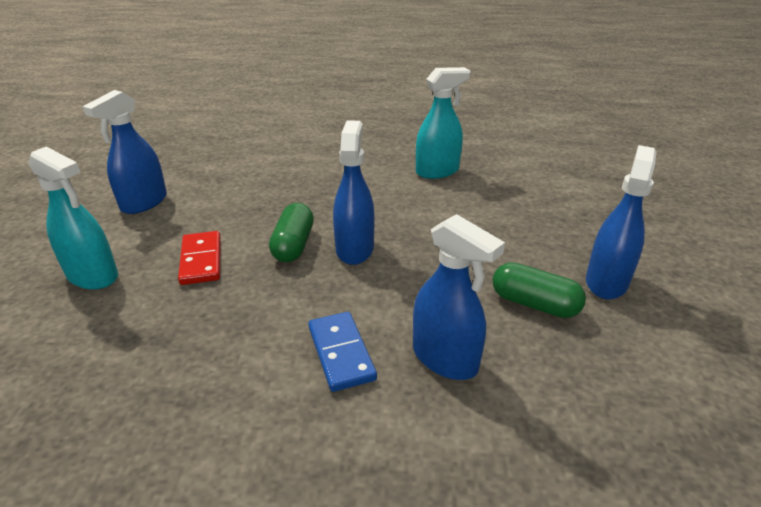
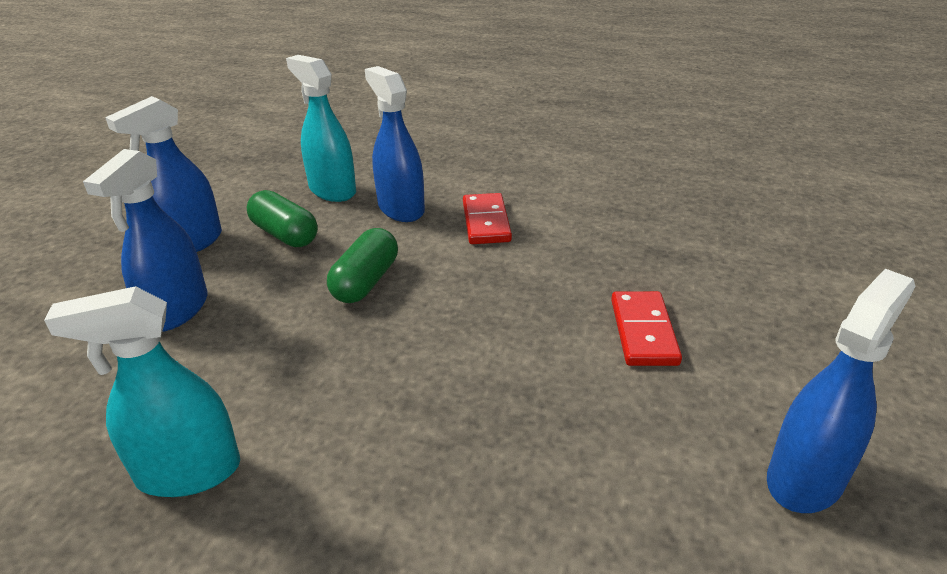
camera: 165 degrees left, 0 degrees up
(93, 276) = (783, 329): turquoise spray bottle -> turquoise spray bottle (332, 190)
(293, 245) = (516, 337): green capsule -> green capsule (366, 281)
(341, 353) = (486, 222): blue domino -> red domino
(355, 249) = (434, 318): blue spray bottle -> blue spray bottle (176, 310)

